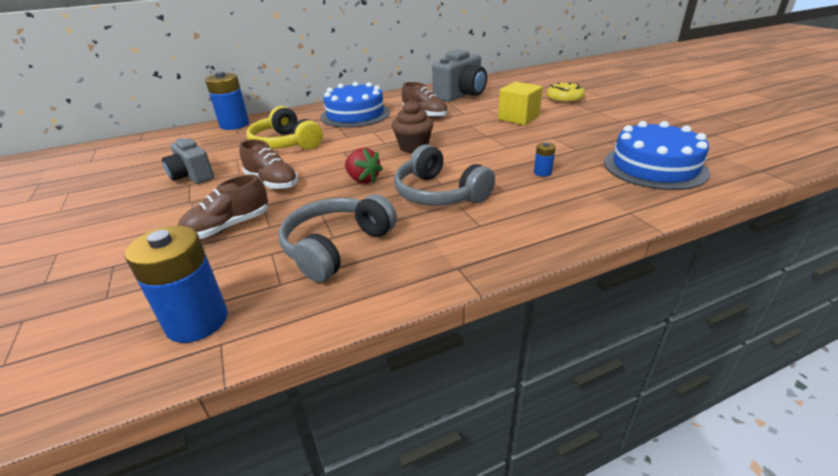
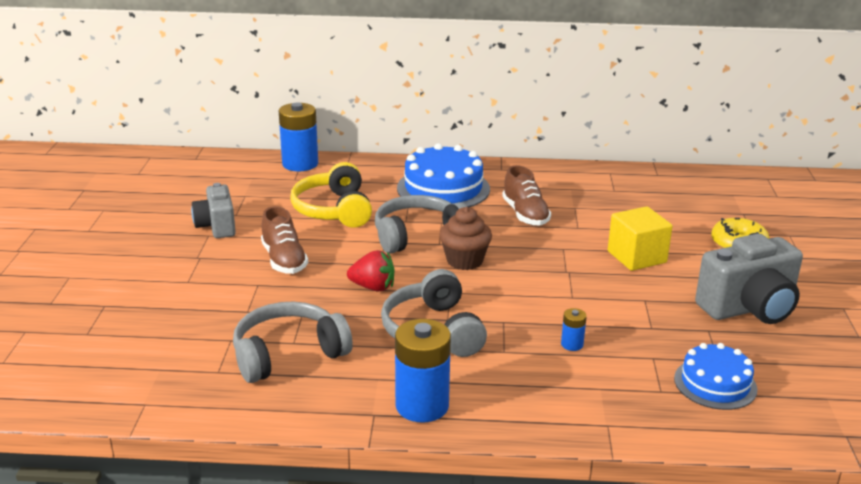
camera: 25 degrees right, 5 degrees down
(197, 321) = (139, 379): blue battery -> blue battery (422, 405)
(228, 227) = (213, 299): brown shoe -> none
(363, 180) = (373, 287): red strawberry -> red strawberry turned 60 degrees counterclockwise
(365, 142) = (418, 235): none -> grey headphones
(461, 95) = (605, 194): grey camera -> grey camera (749, 309)
(654, 167) = (715, 383): blue cake -> blue cake, size x0.63

